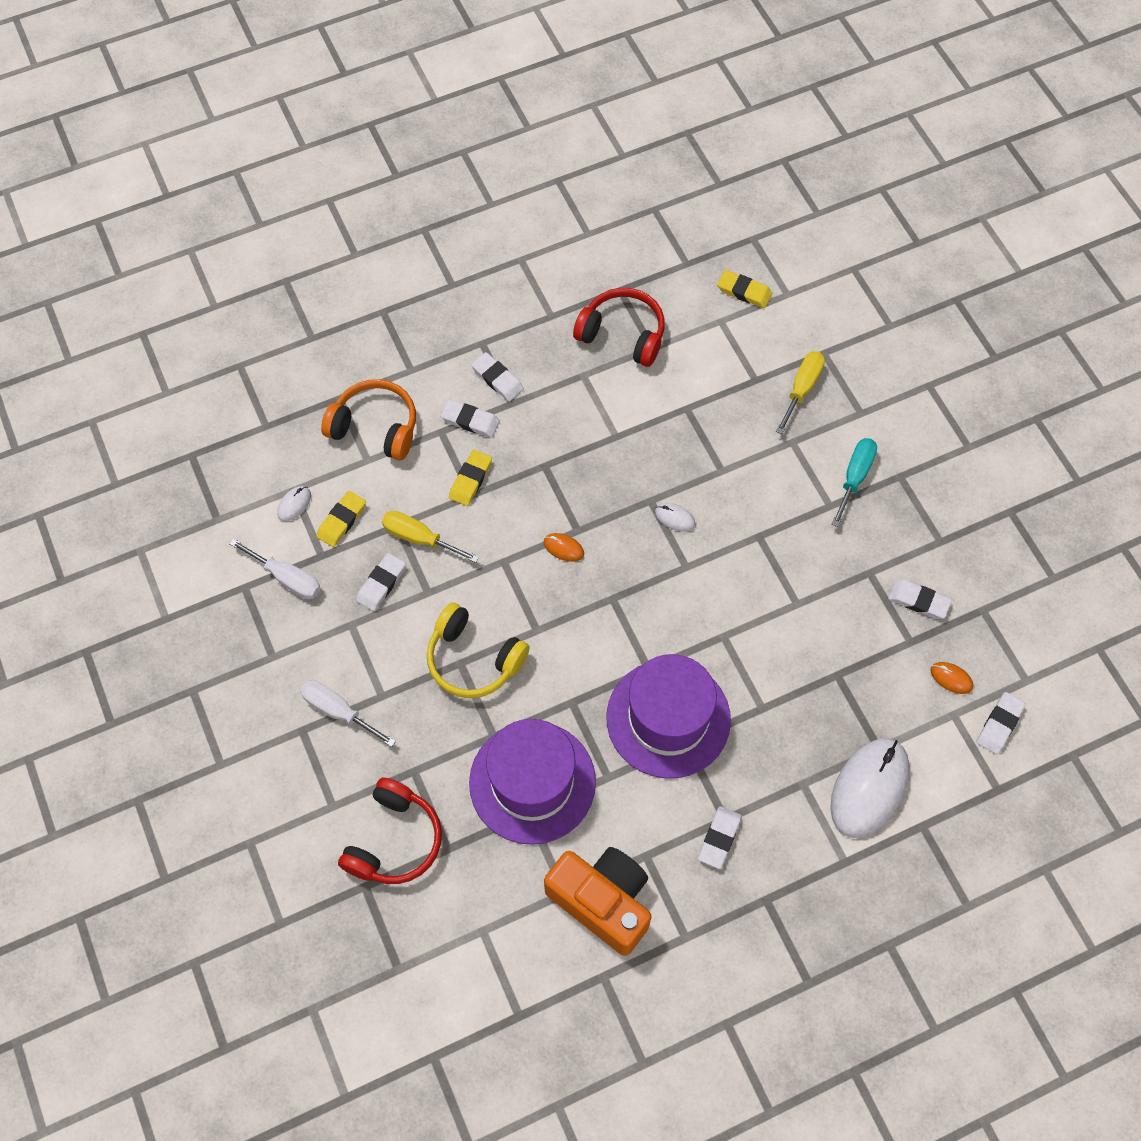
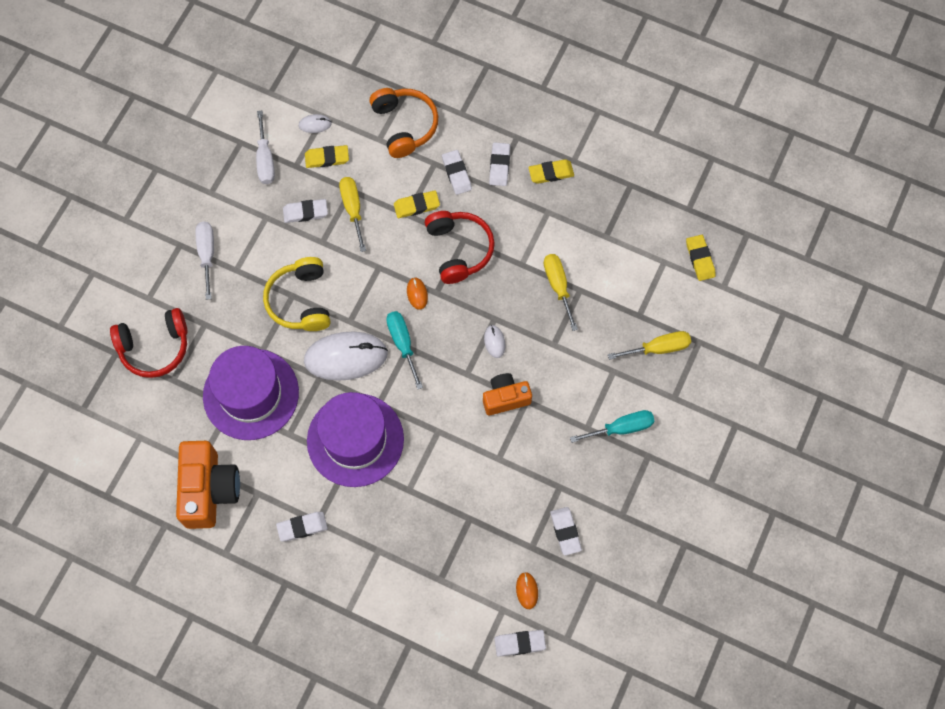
camera: 50 degrees right, 5 degrees up
(546, 343) = (551, 173): none -> yellow eraser
(604, 600) = (402, 344): none -> turquoise screwdriver
(622, 334) = (599, 211): red headphones -> red headphones (459, 249)
(666, 423) = (558, 286): none -> yellow screwdriver
(741, 552) = (505, 398): none -> orange camera
(869, 788) = (408, 593): white mouse -> white mouse (346, 357)

